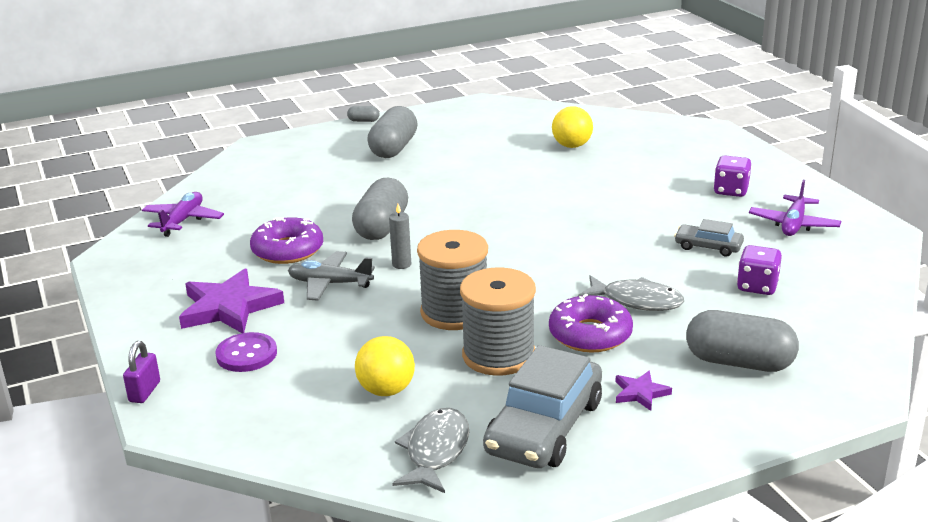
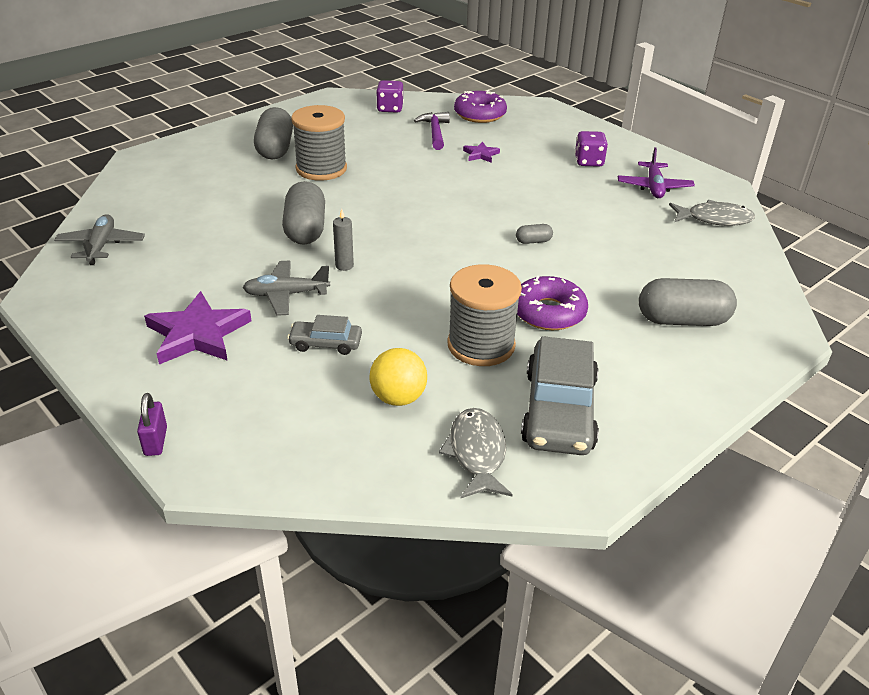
camera: 20 degrees left, 10 degrees up
(183, 221) = (101, 246): purple plane -> grey plane
(246, 354) = (242, 382): purple button -> none
(287, 250) = (226, 265): purple donut -> purple donut (480, 114)
(363, 121) = (232, 123): grey capsule -> grey capsule (533, 241)
(455, 312) = (419, 308): grey spool -> grey spool (321, 169)
(572, 146) = (435, 132): yellow ball -> purple hammer
(636, 301) = (569, 274): grey fish -> grey fish (714, 219)
(640, 393) = (620, 362): purple star -> purple star (481, 154)
(708, 247) = (599, 215): grey car -> grey car (326, 343)
(757, 286) = (657, 247): purple dice -> purple dice (390, 108)

